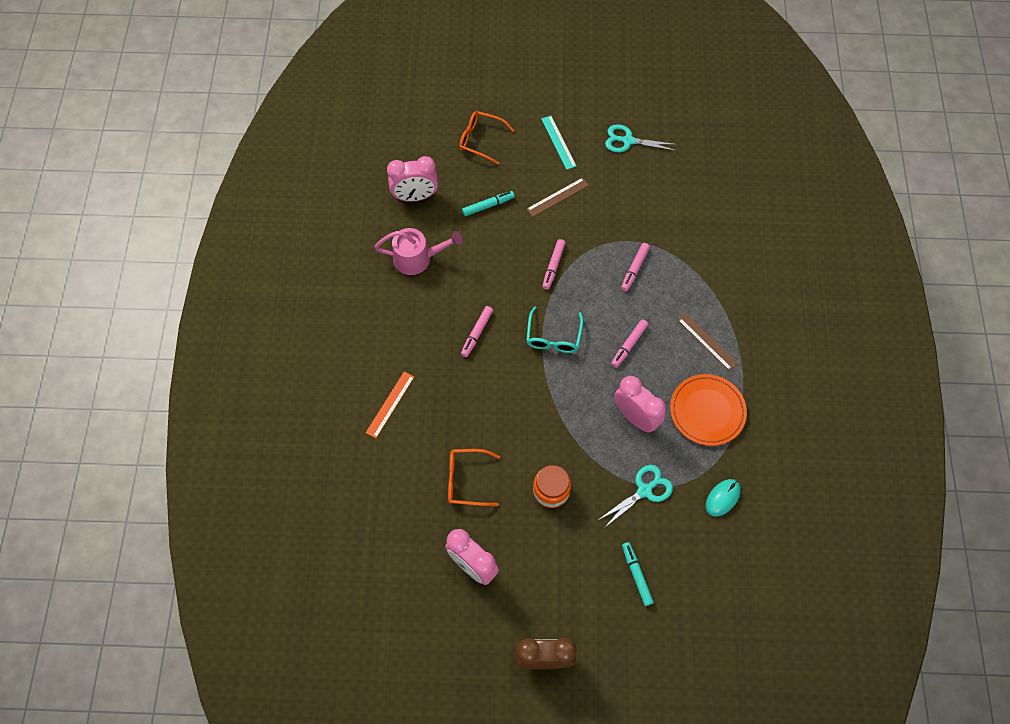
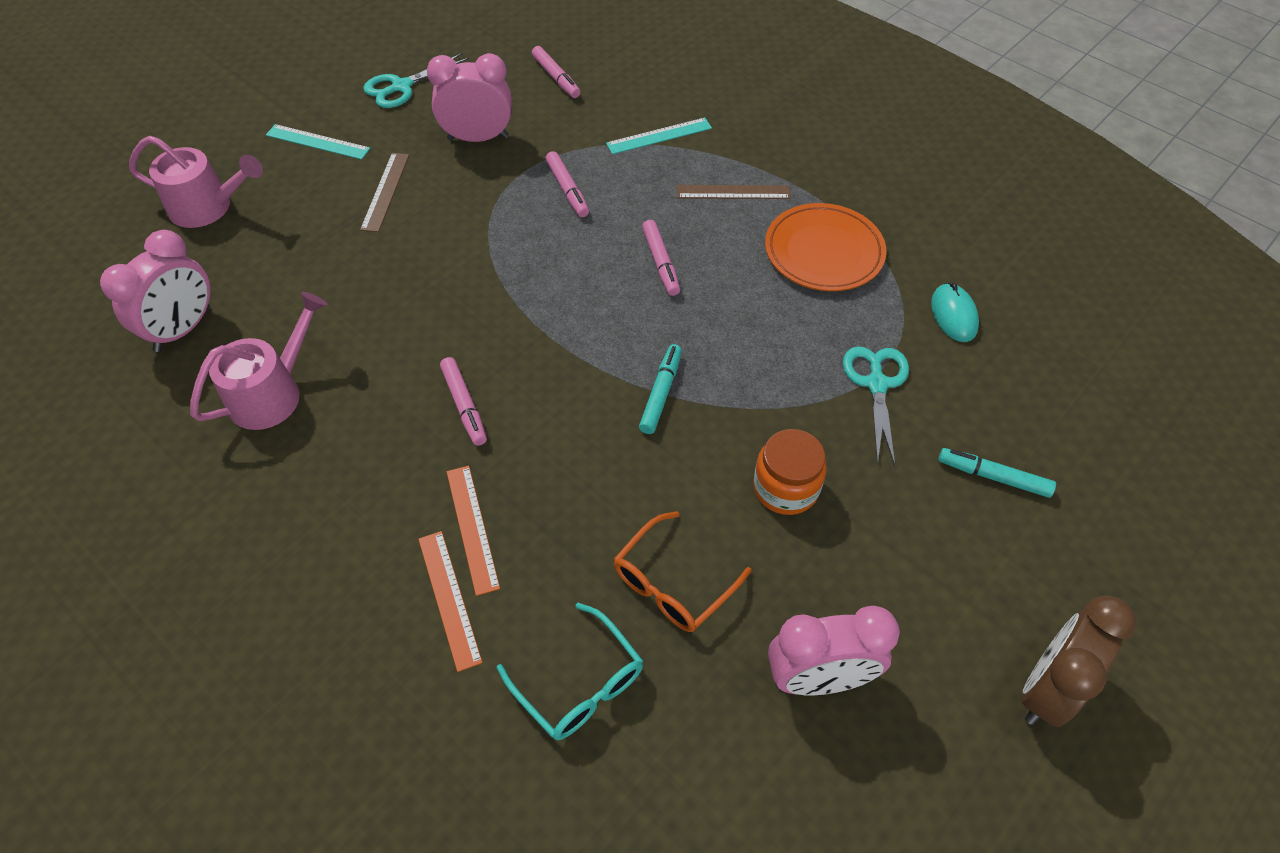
camera: 50 degrees left, 10 degrees down
(425, 386) = (472, 528): none -> orange ruler
(480, 140) = (207, 207): orange glasses -> pink watering can
(488, 206) = (304, 263): turquoise marker -> turquoise marker (661, 393)
(553, 266) = (470, 259): pink marker -> pink marker (556, 78)
(553, 337) = (566, 327): turquoise glasses -> turquoise glasses (579, 684)
(635, 417) = (765, 323): pink clock -> pink clock (478, 138)
(712, 278) = (659, 136): none -> turquoise ruler

